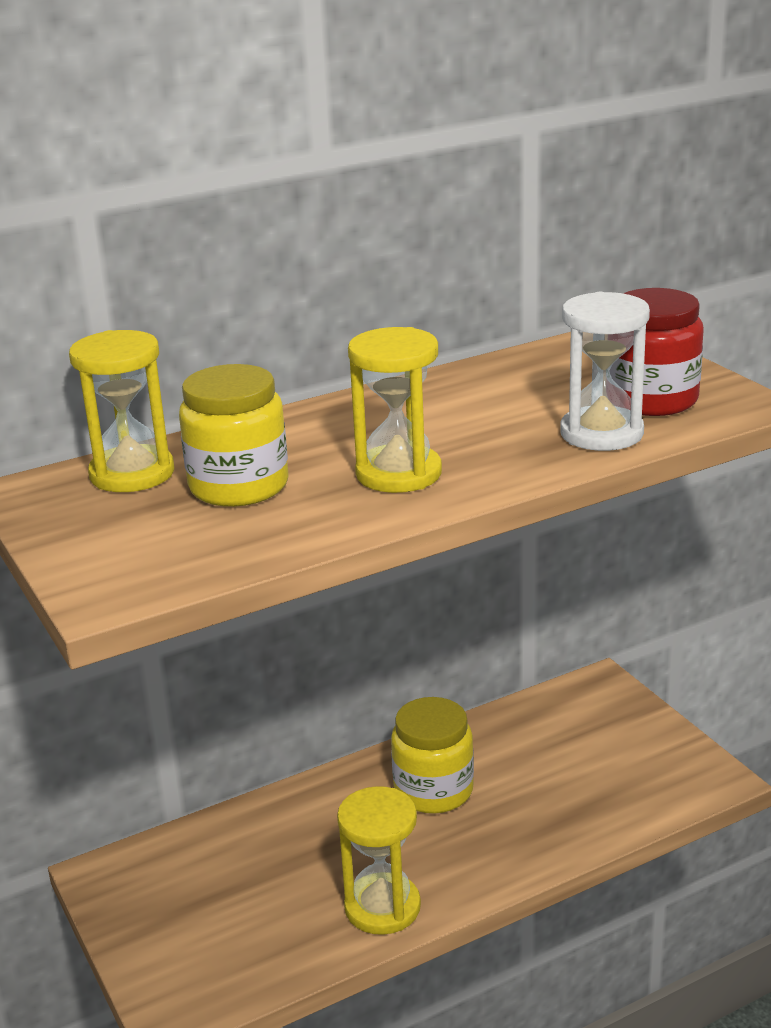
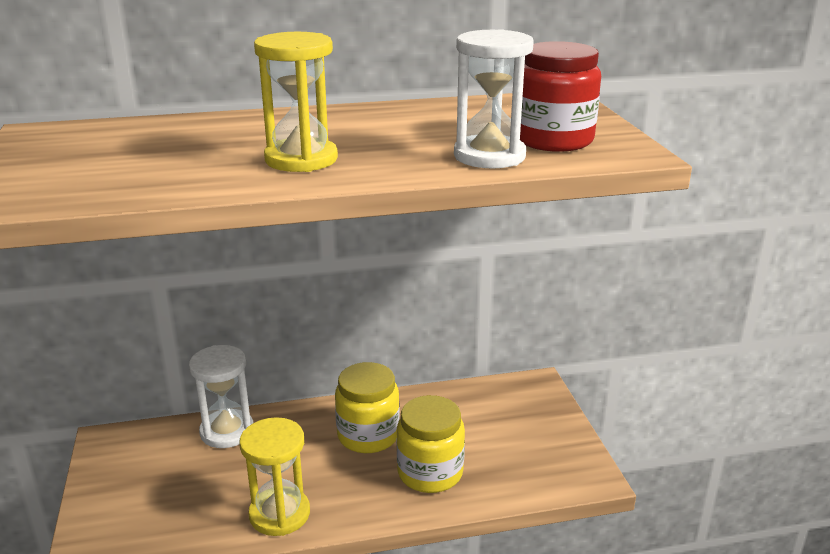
camera: 15 degrees right, 0 degrees up
(132, 474) = (114, 132): yellow hourglass -> none
(239, 486) = (176, 150): yellow jar -> yellow jar (430, 472)
(253, 826) = (227, 431): none -> white hourglass

